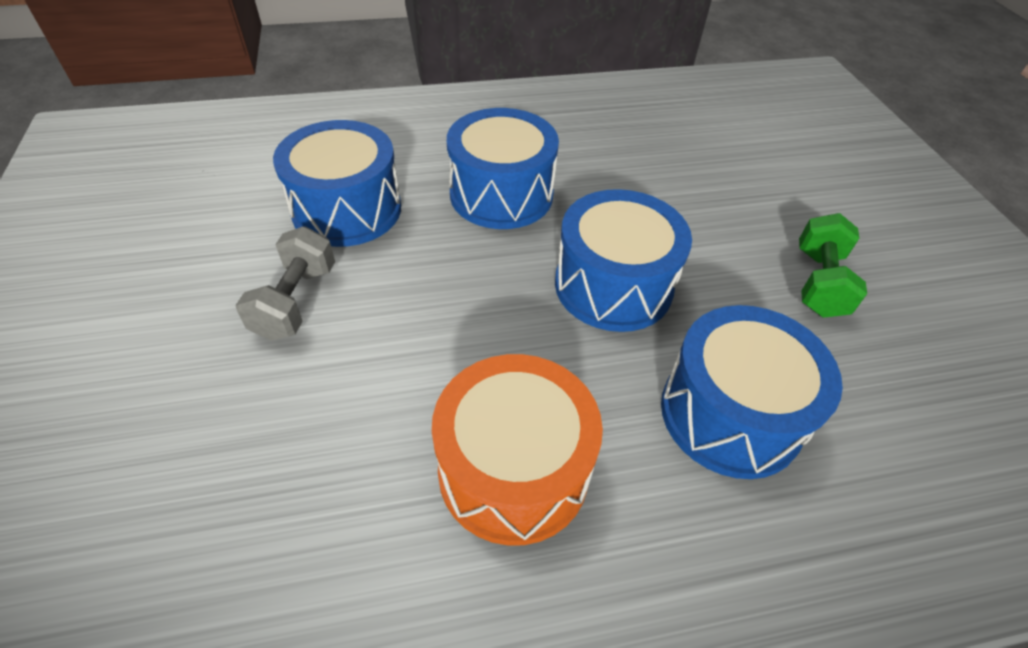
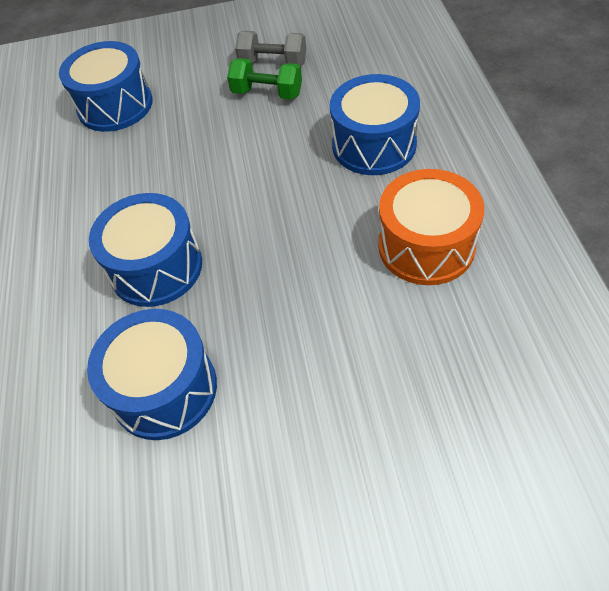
camera: 80 degrees left, 5 degrees up
(296, 301) = (285, 406): grey dumbbell -> grey dumbbell (273, 63)
(613, 285) = (268, 195): blue drum -> blue drum (115, 105)

